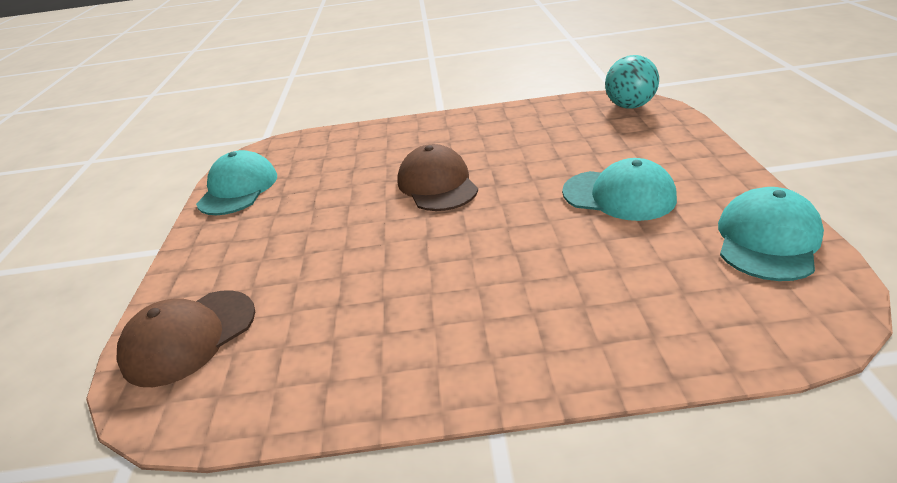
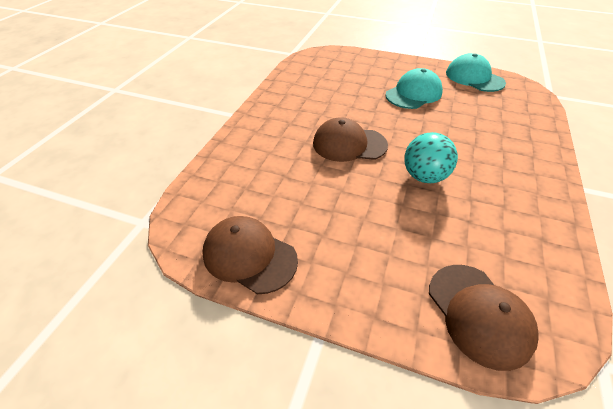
camera: 70 degrees left, 10 degrees up
(238, 189) = (249, 256): turquoise cap -> brown cap
(629, 106) = (320, 57): turquoise ball -> turquoise ball (424, 176)

